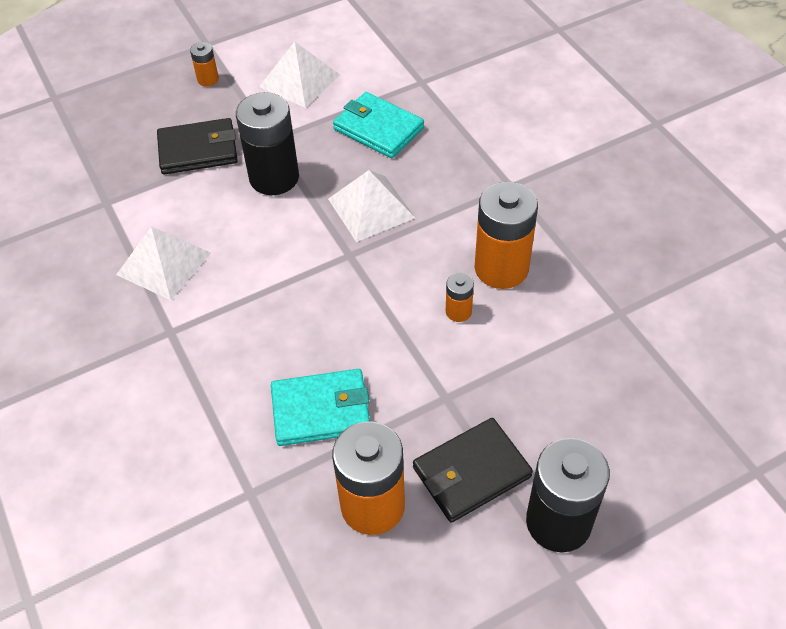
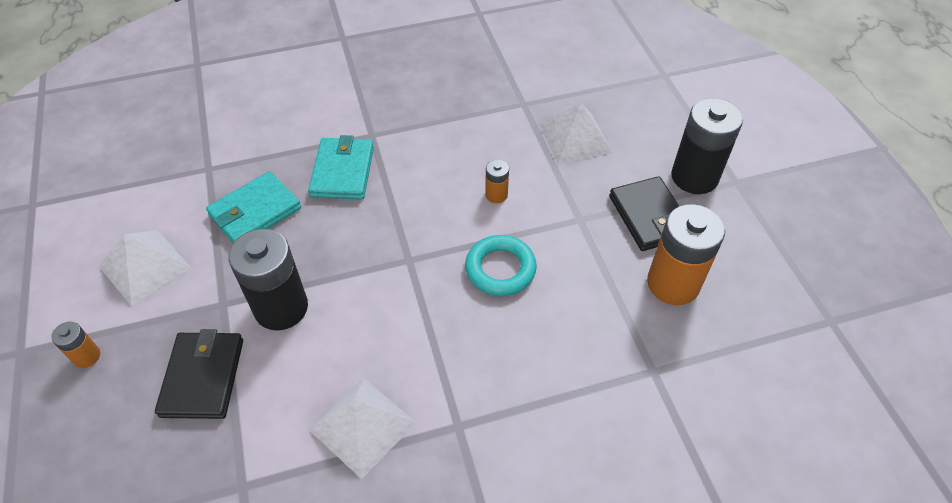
camera: 80 degrees left, 0 degrees up
(321, 410) = (577, 306): turquoise wallet -> turquoise wallet (342, 171)
(355, 333) = (500, 269): none -> turquoise ring
(371, 208) = (357, 234): white pyramid -> white pyramid (575, 138)
(501, 268) = (459, 159): orange battery -> none

